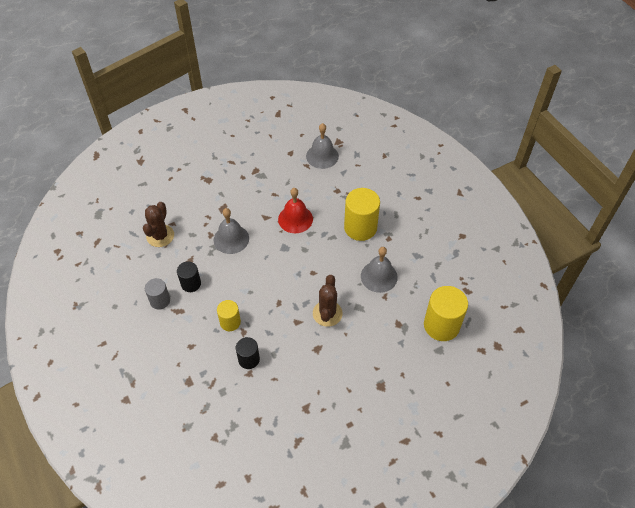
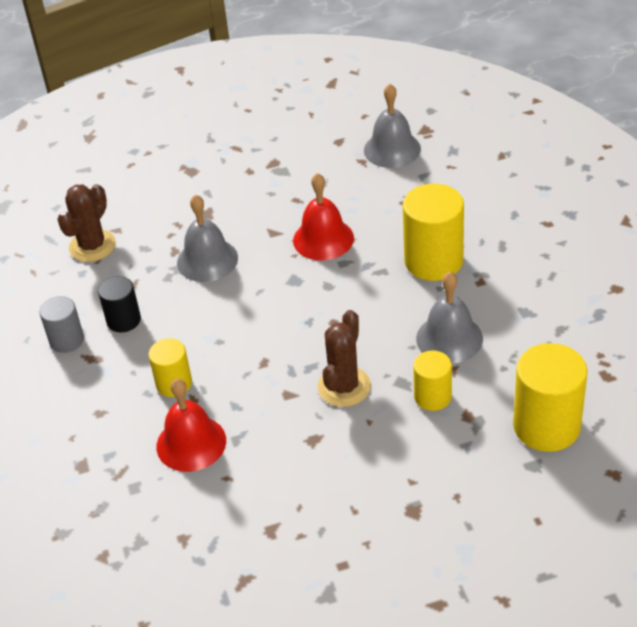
camera: 15 degrees right, 10 degrees down
(249, 359) = (191, 443): black cylinder -> red bell
(377, 314) = (432, 397): none -> yellow cylinder

